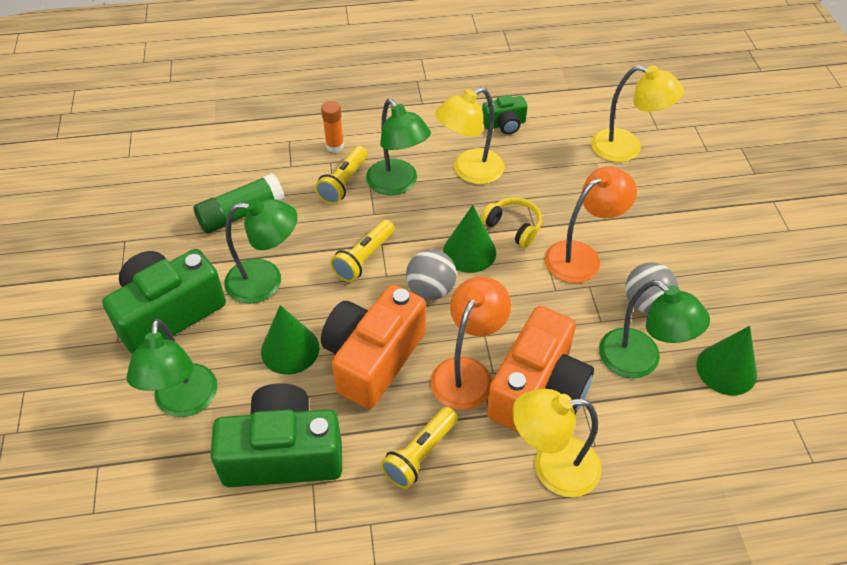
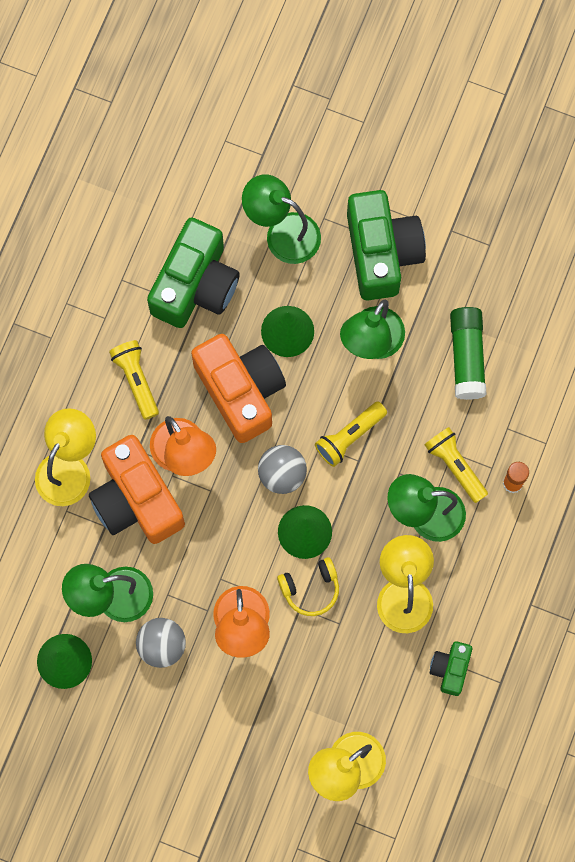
camera: 120 degrees right, 25 degrees up
(364, 258) = (349, 437): yellow flashlight -> yellow flashlight turned 105 degrees counterclockwise

